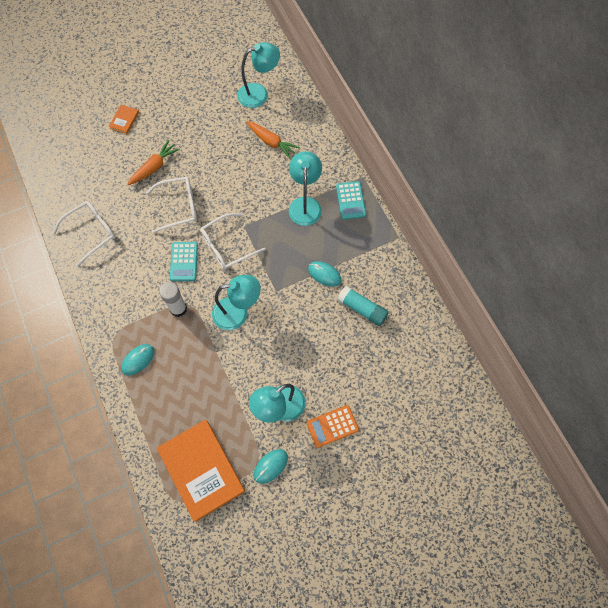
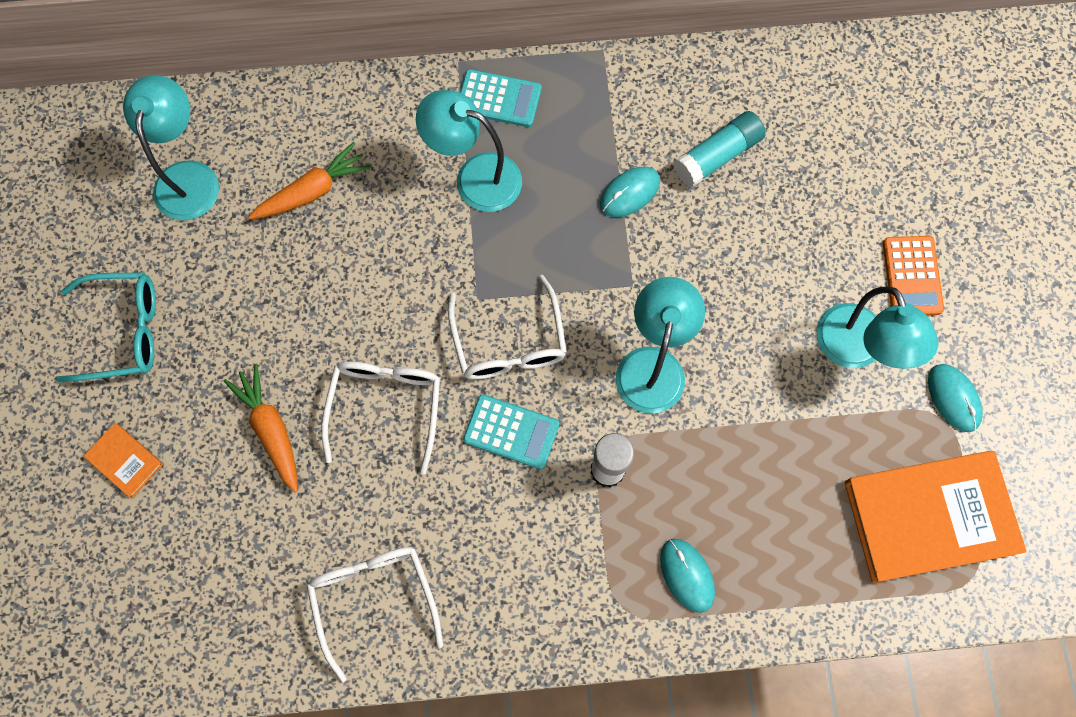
camera: 70 degrees left, 5 degrees up
(180, 98) = (124, 331): none -> turquoise glasses

